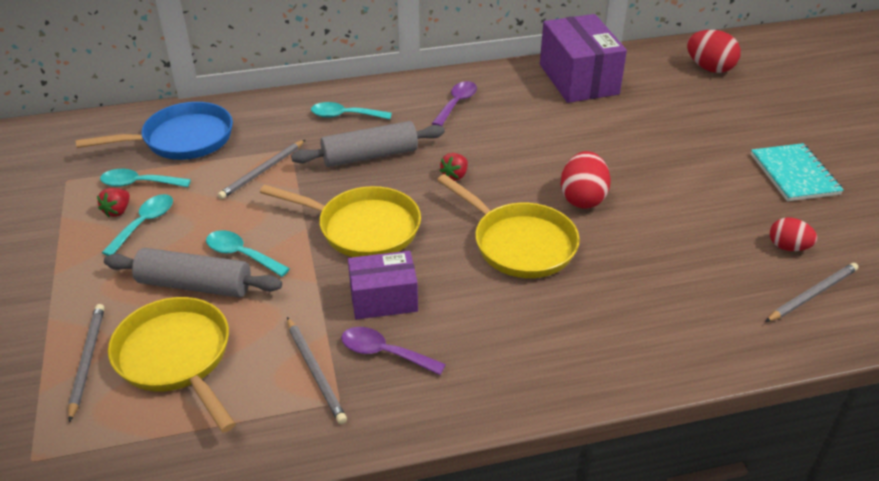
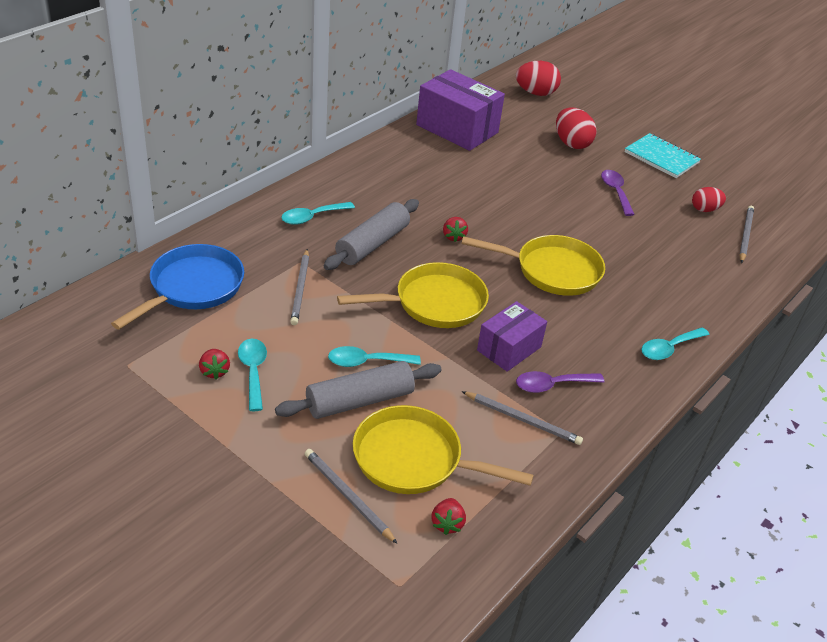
camera: 40 degrees left, 0 degrees up
(133, 429) = (447, 524): none -> red strawberry
(139, 183) = (203, 341): turquoise spoon -> turquoise spoon (669, 348)
(456, 103) = (390, 177): purple spoon -> purple spoon (615, 192)
(582, 198) = (557, 222): red egg -> red egg (571, 143)

